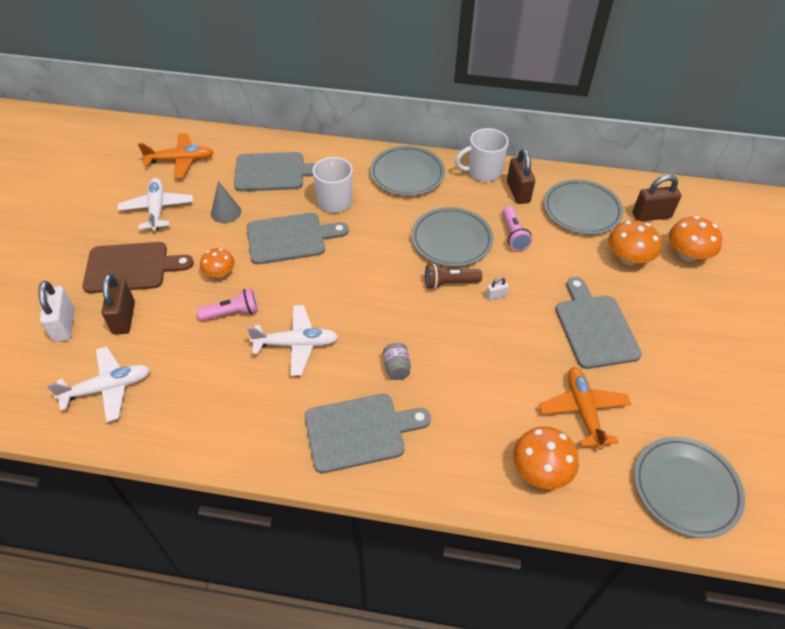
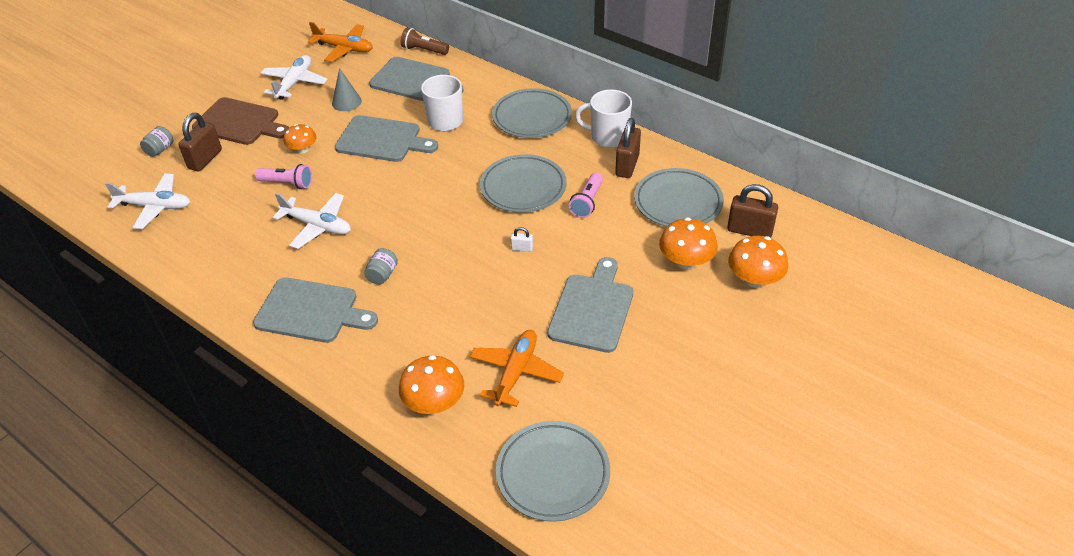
camera: 30 degrees right, 5 degrees down
(64, 325) = (160, 150): white padlock -> grey jar
(449, 283) = (489, 223): brown flashlight -> brown flashlight (424, 50)

